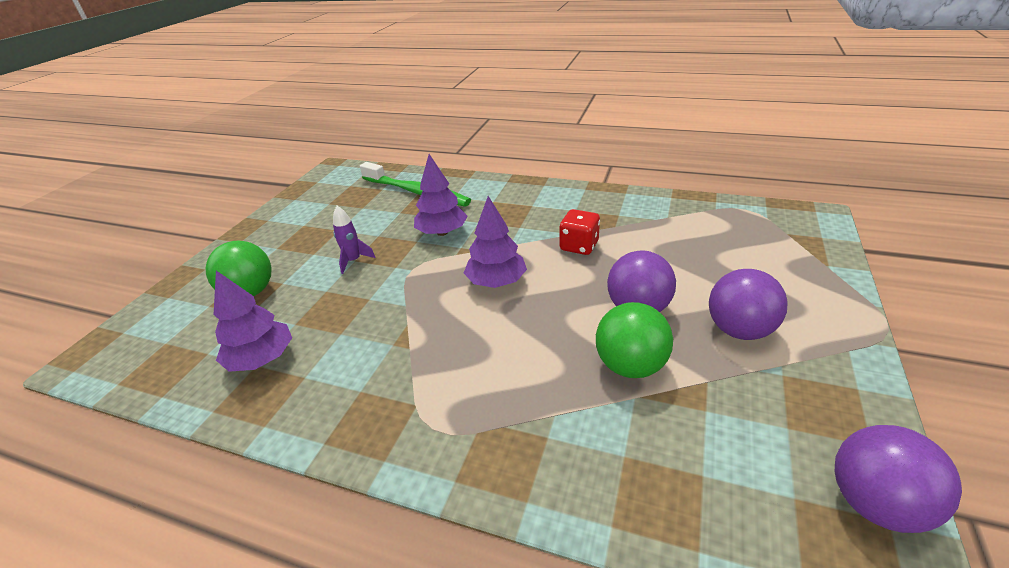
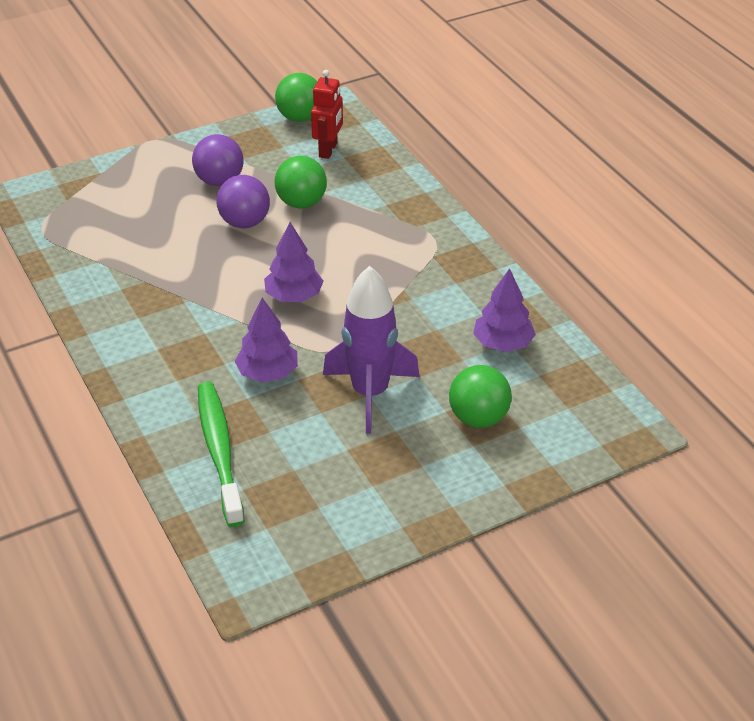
camera: 140 degrees left, 5 degrees up
(354, 261) = (370, 393): purple rocket -> purple rocket, size x2.28
(579, 246) = (198, 283): red dice -> none
(736, 469) = (328, 150): none -> red robot
(875, 503) = (300, 117): purple ball -> green ball

